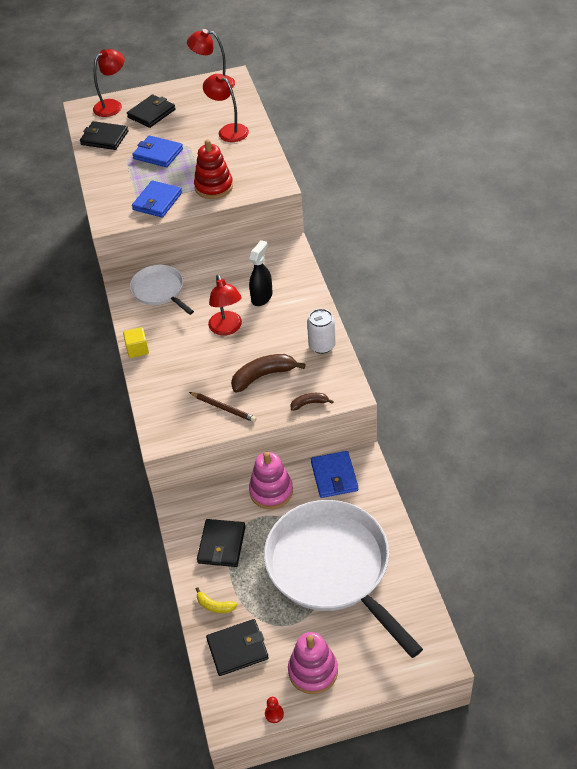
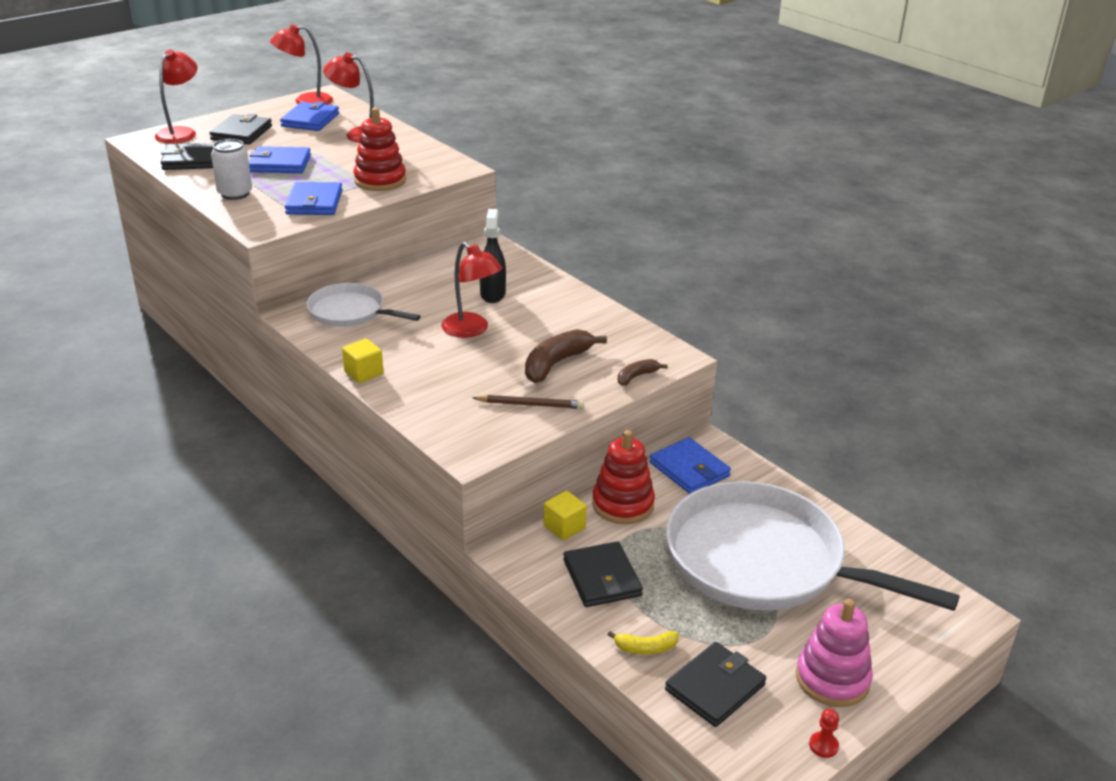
camera: 30 degrees left, 15 degrees down
(205, 107) = (310, 120): none -> blue wallet
(223, 497) = (564, 527): none -> yellow cube
(271, 491) = (623, 504): pink stacking toy -> red stacking toy
(322, 345) = (605, 322): white can -> white can (235, 194)

